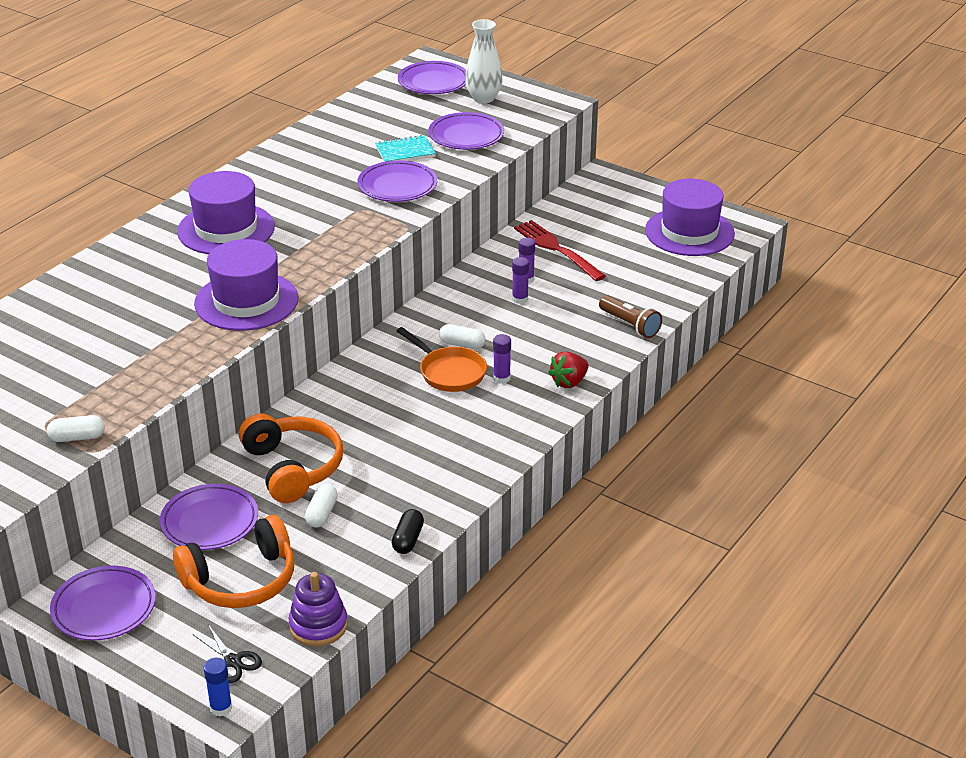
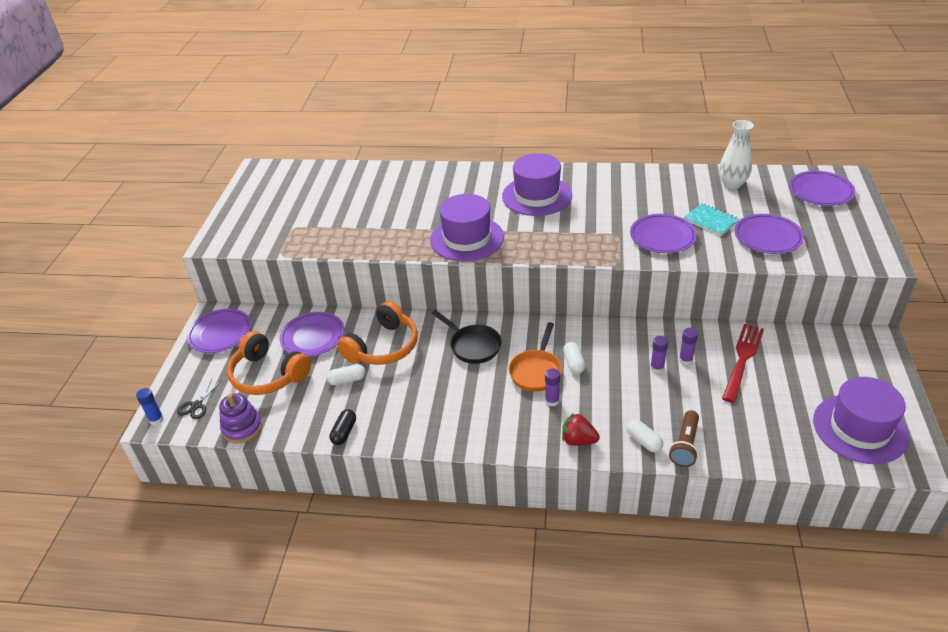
camera: 65 degrees right, 5 degrees up
(77, 437) = (290, 243): white capsule -> white capsule (643, 441)
(364, 401) = (473, 346): none -> black pan
(408, 540) = (344, 432): black capsule -> black capsule turned 60 degrees counterclockwise
(483, 98) = (831, 222): white vase -> white vase (732, 184)

